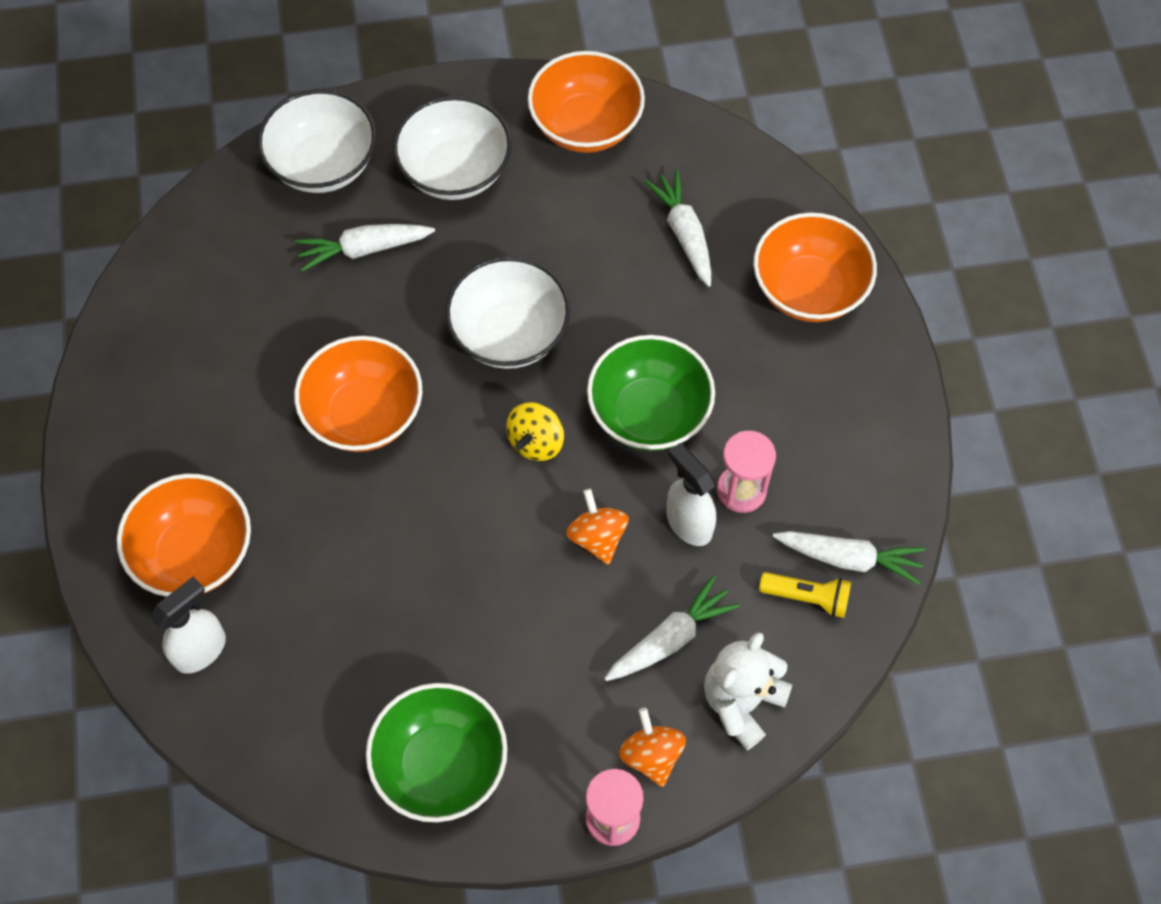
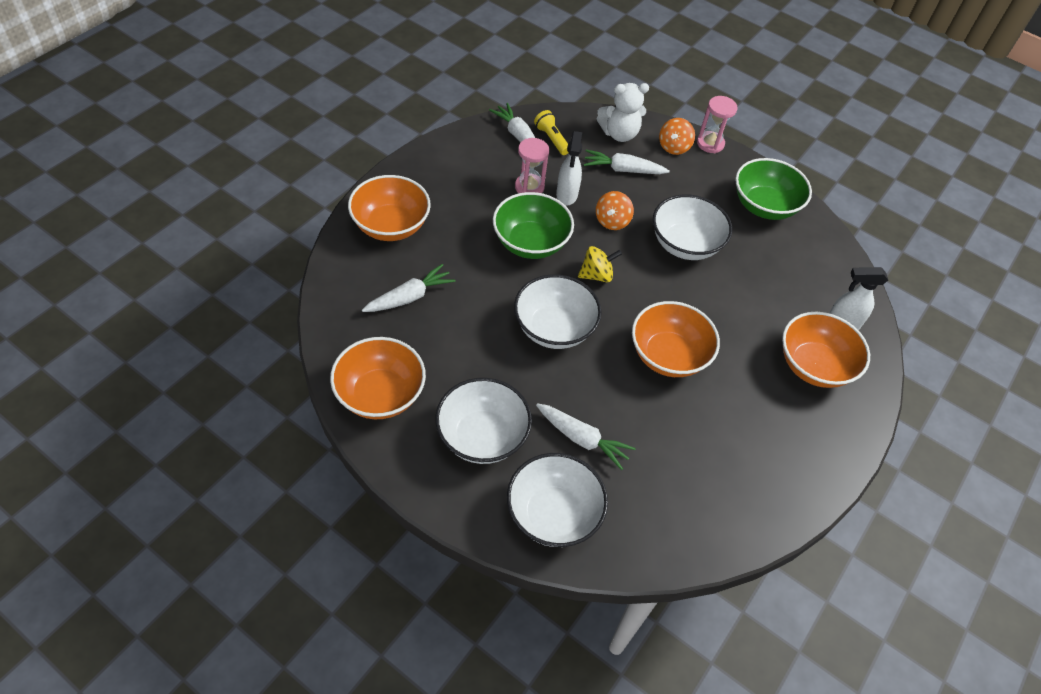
camera: 140 degrees left, 10 degrees down
(481, 589) = (685, 244): none -> white bowl
(684, 233) = (409, 297): white carrot -> white carrot turned 150 degrees counterclockwise

